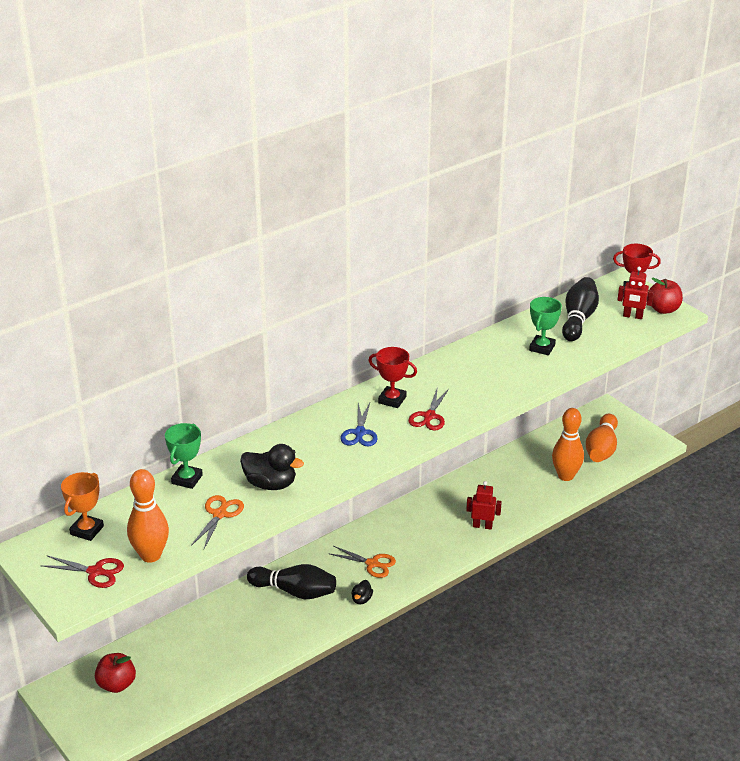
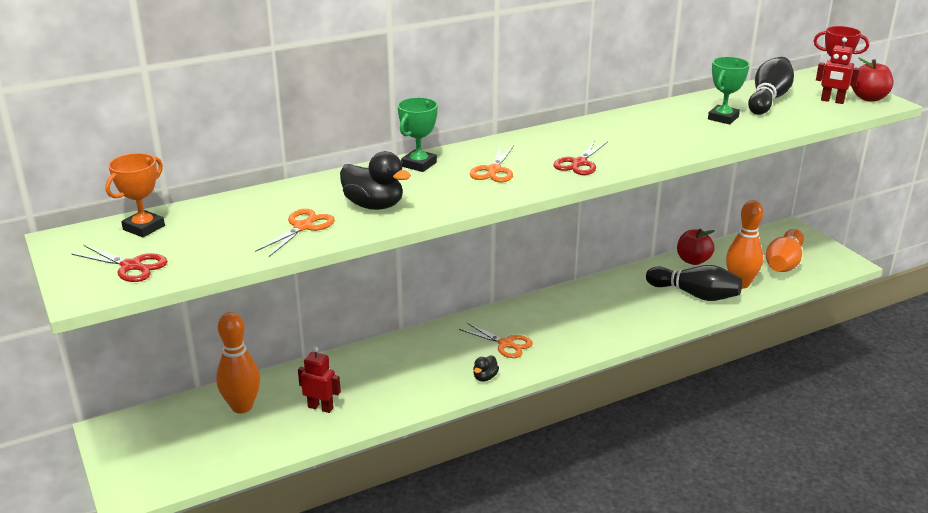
camera: 10 degrees right, 5 degrees down
(117, 684) = (182, 431): red apple -> red apple (693, 260)
(151, 555) = (204, 257): orange bowling pin -> orange bowling pin (242, 407)
(187, 479) = (280, 193): green trophy -> green trophy (419, 164)
(295, 591) = (412, 362): black bowling pin -> black bowling pin (695, 295)
(359, 433) = (494, 171): blue scissors -> orange scissors
(392, 400) = (540, 147): red trophy -> none
(482, 526) = (638, 321): red robot -> red robot (320, 407)

